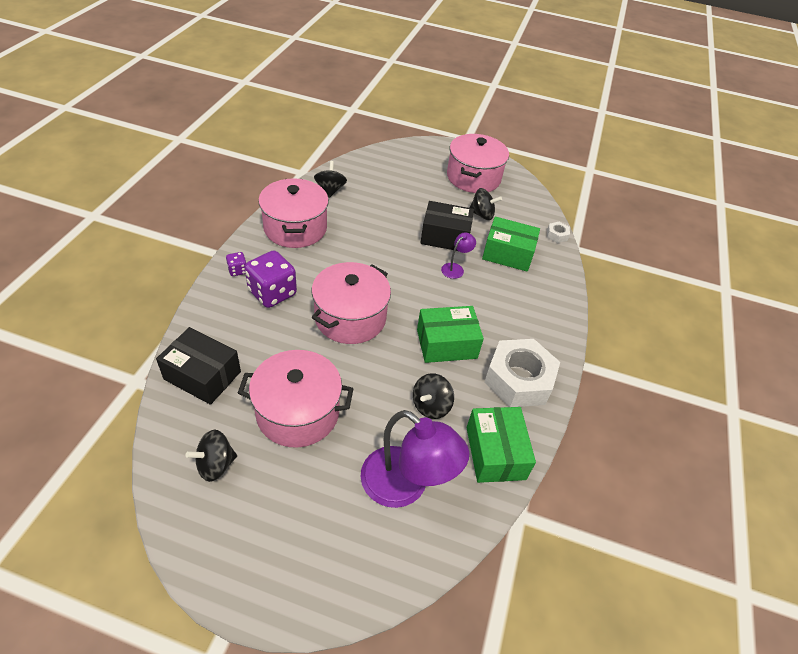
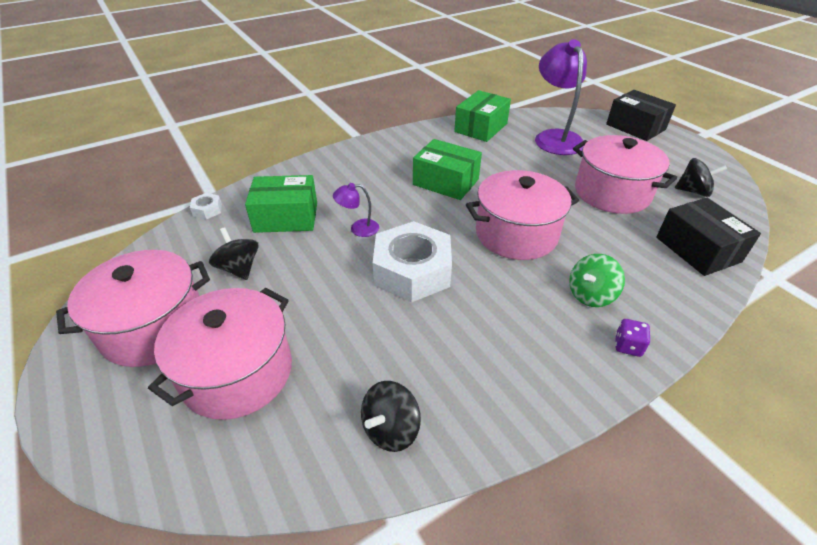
camera: 135 degrees left, 5 degrees down
(272, 293) = (590, 295): purple dice -> green spinning top
(295, 228) = (506, 376): pink pot -> pink pot (237, 372)
(431, 406) = (500, 158): black spinning top -> none
(445, 236) = (321, 264): black box -> black box (635, 127)
(508, 254) = (286, 217): green box -> green box turned 60 degrees counterclockwise
(518, 380) = (418, 145): white nut -> white nut (412, 271)

